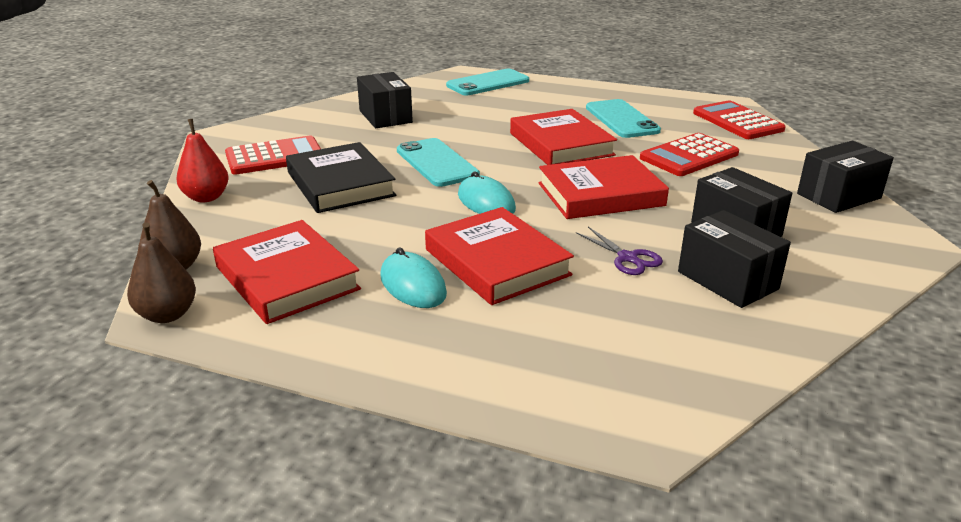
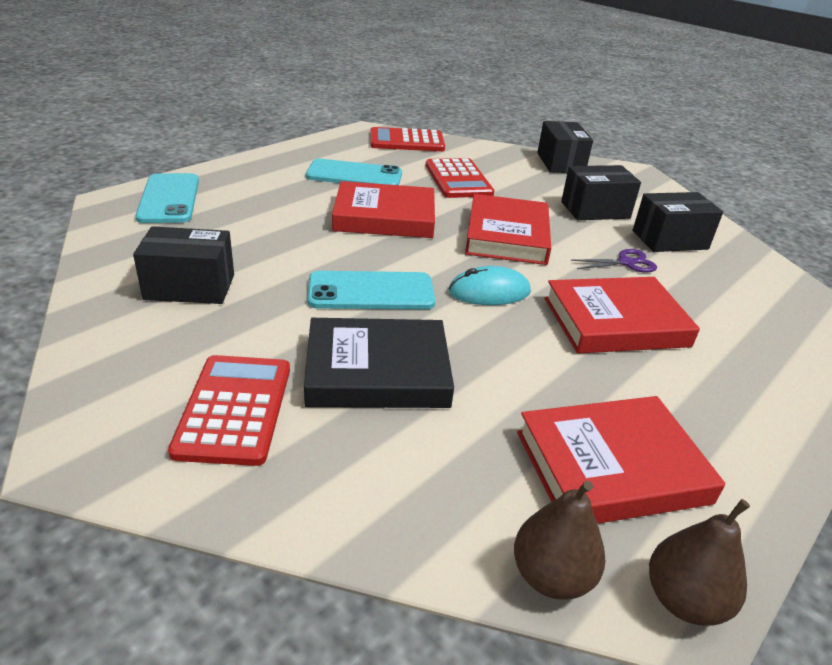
camera: 70 degrees left, 5 degrees up
(206, 197) = (330, 509): red pear -> none
(413, 285) = (647, 380): turquoise mouse -> none

